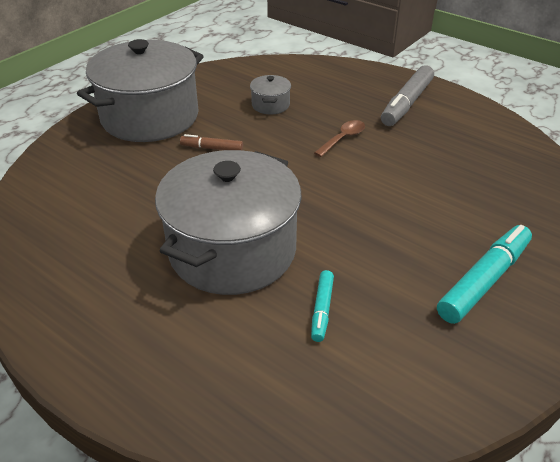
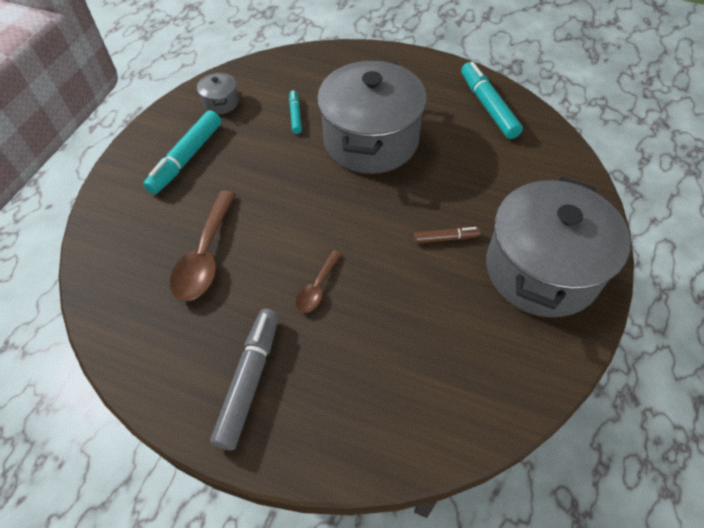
camera: 165 degrees right, 15 degrees up
(52, 261) = (488, 106): none -> turquoise marker
(270, 105) = (419, 329): grey pot -> grey pot (221, 102)
(447, 177) = (205, 255): none -> brown spoon

